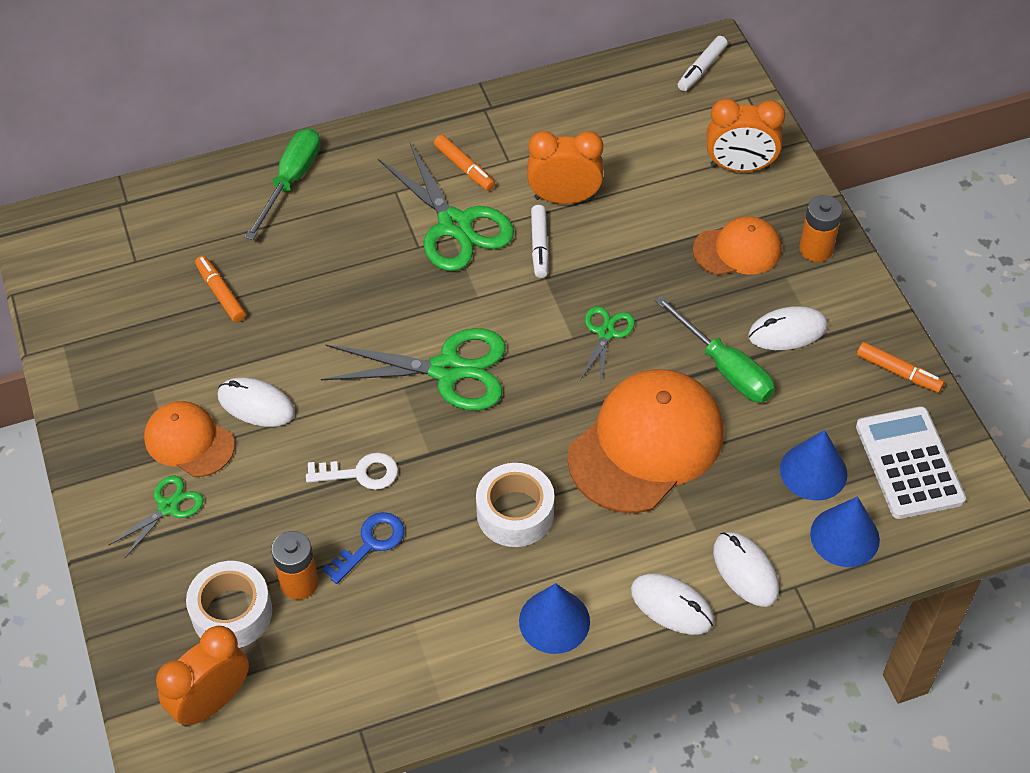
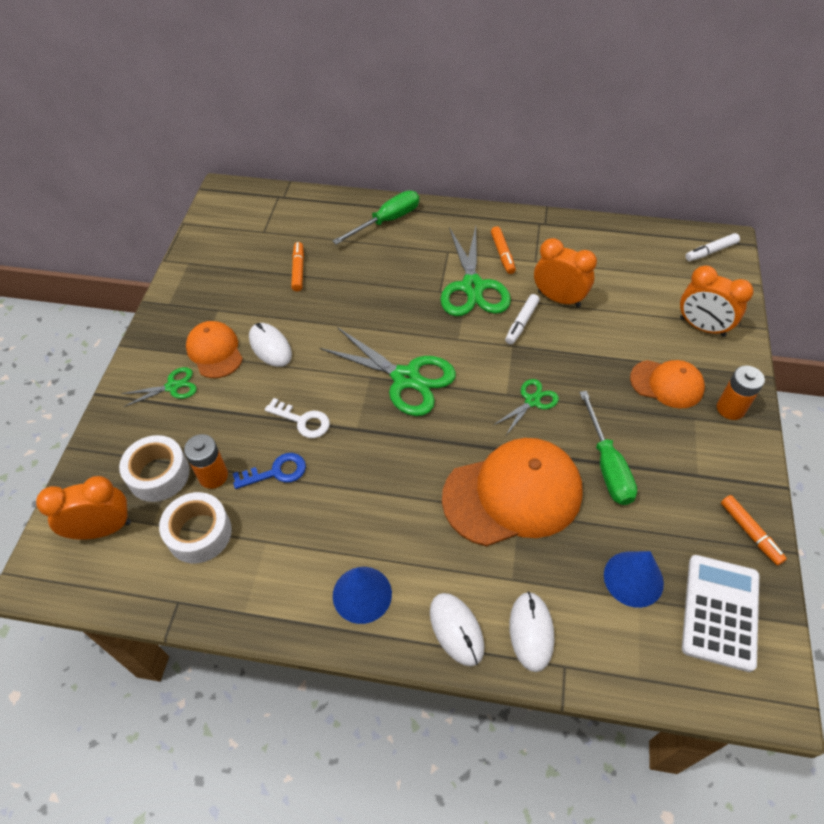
camera: 30 degrees right, 0 degrees up
(515, 513) = (386, 499): white tape -> white tape (199, 533)
(787, 331) = (673, 460): white mouse -> none
(844, 536) = (630, 646): blue cone -> none

